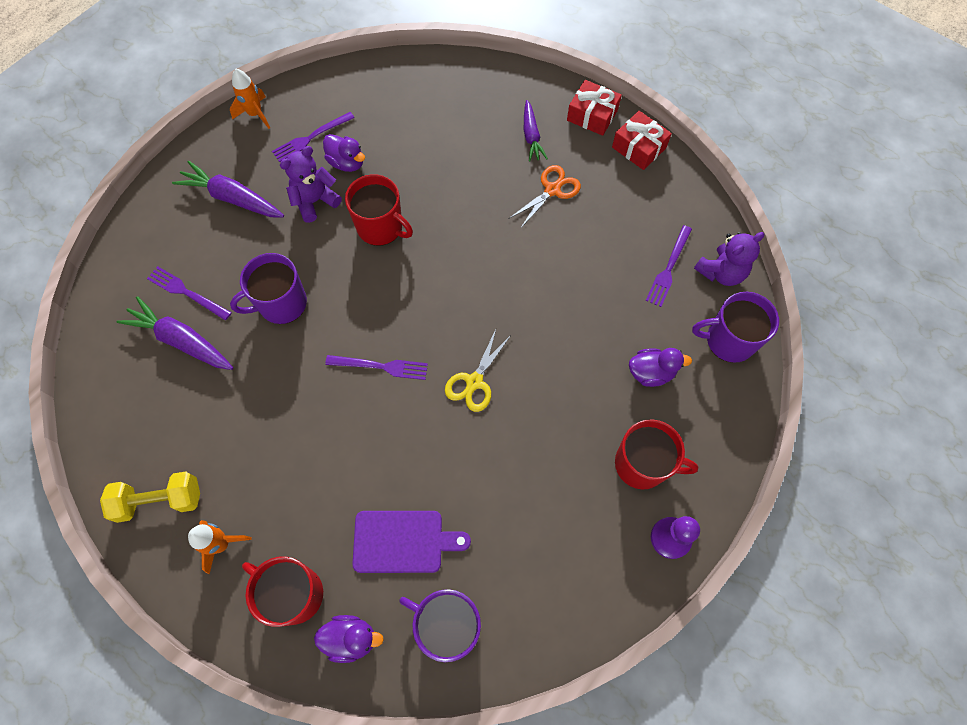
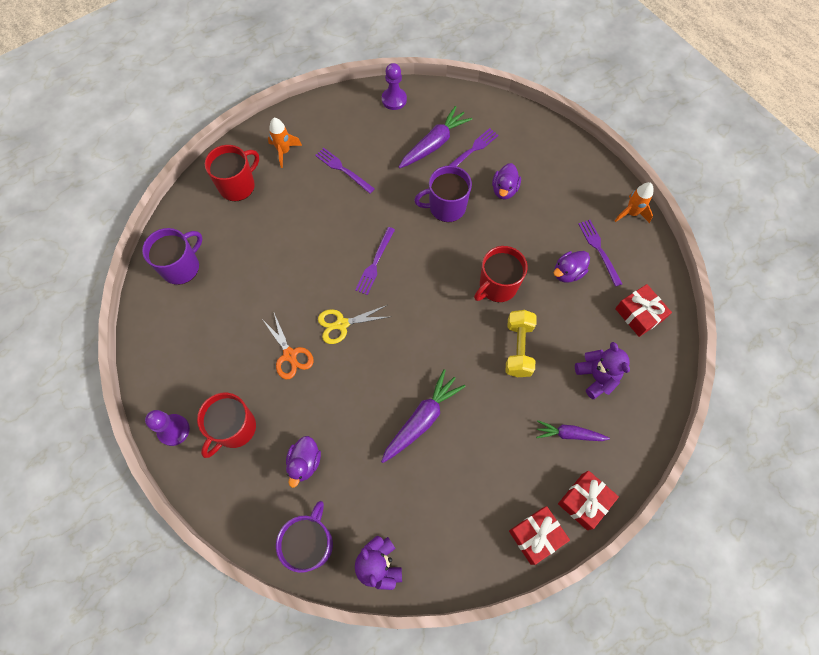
camera: 105 degrees right, 0 degrees up
(106, 412) = (394, 99): none -> purple pawn
(160, 500) = (324, 123): yellow dumbbell -> yellow dumbbell (518, 348)
(232, 198) = (548, 187): purple carrot -> purple carrot (422, 419)
(281, 304) = (446, 207): purple mug -> purple mug turned 90 degrees counterclockwise
(315, 201) = (533, 243): purple teddy bear -> purple teddy bear (596, 377)
(351, 638) = (198, 212): purple duck -> purple duck (504, 190)
(382, 94) = (639, 314): none -> red gift
(403, 541) = (244, 252): purple cutting board -> none
(474, 382) = (342, 324): yellow scissors -> yellow scissors turned 60 degrees counterclockwise
(552, 190) = (504, 435): orange scissors -> orange scissors (290, 355)
(668, 268) = (396, 515): purple fork -> purple fork (343, 169)

